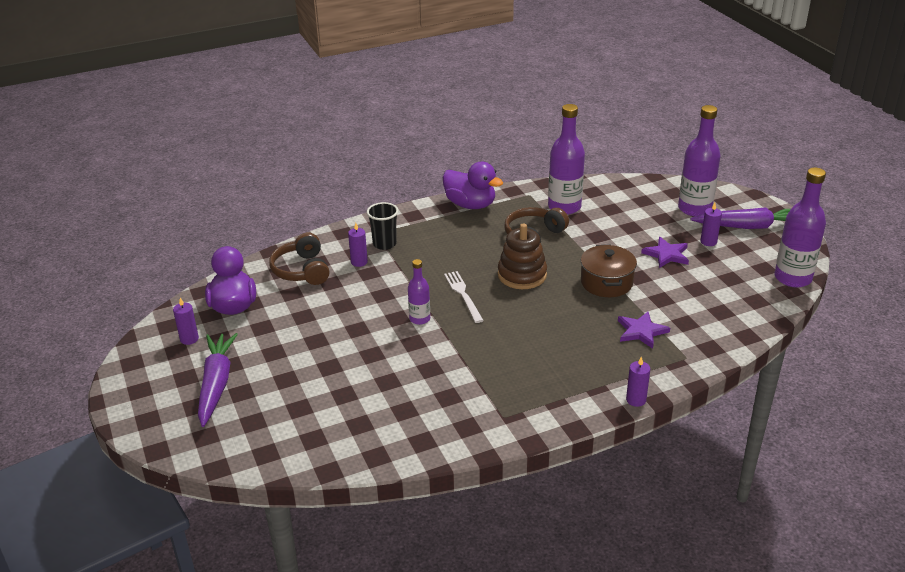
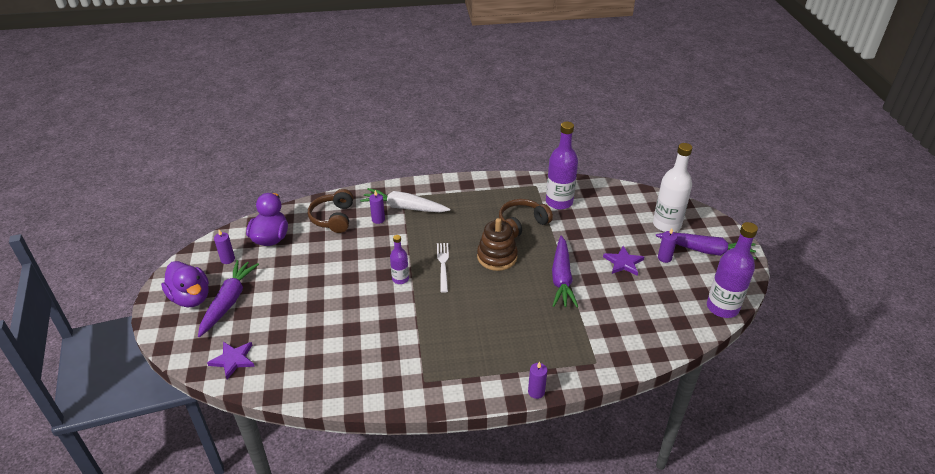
camera: 15 degrees right, 5 degrees up
(384, 244) = (404, 207): black cup -> white carrot
(470, 205) = (485, 186): purple duck -> purple duck (191, 298)
(606, 282) = (561, 278): brown pot -> purple carrot
(641, 331) = (569, 329): purple star -> purple star (233, 360)
(694, 209) = (666, 224): purple bottle -> white bottle

